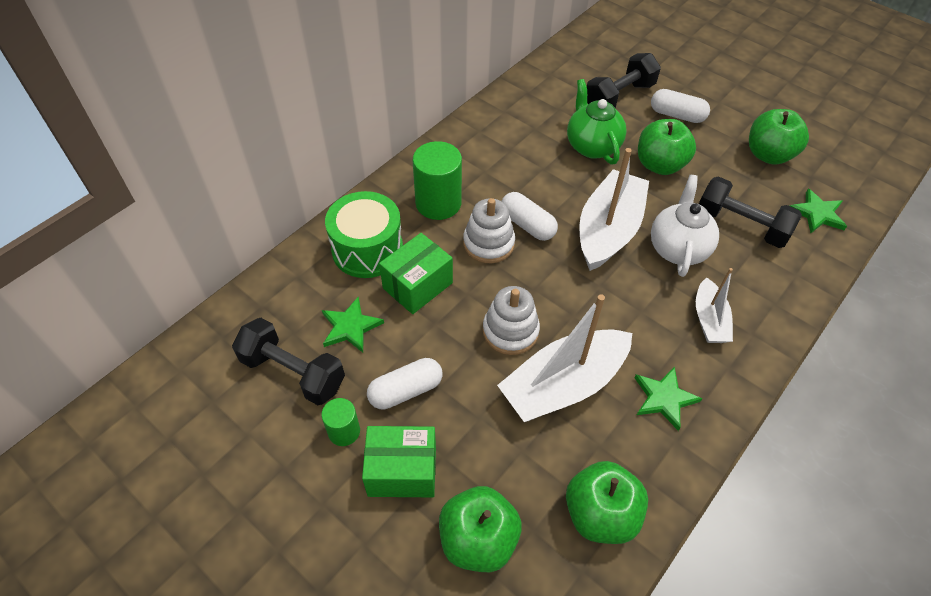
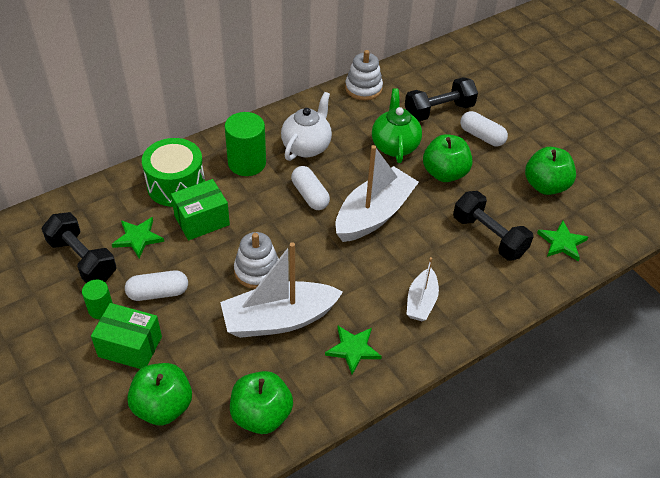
camera: 15 degrees right, 5 degrees down
(488, 243) = (272, 202): white stacking toy -> white stacking toy (363, 88)
(678, 248) = (424, 242): white teapot -> white teapot (306, 147)

